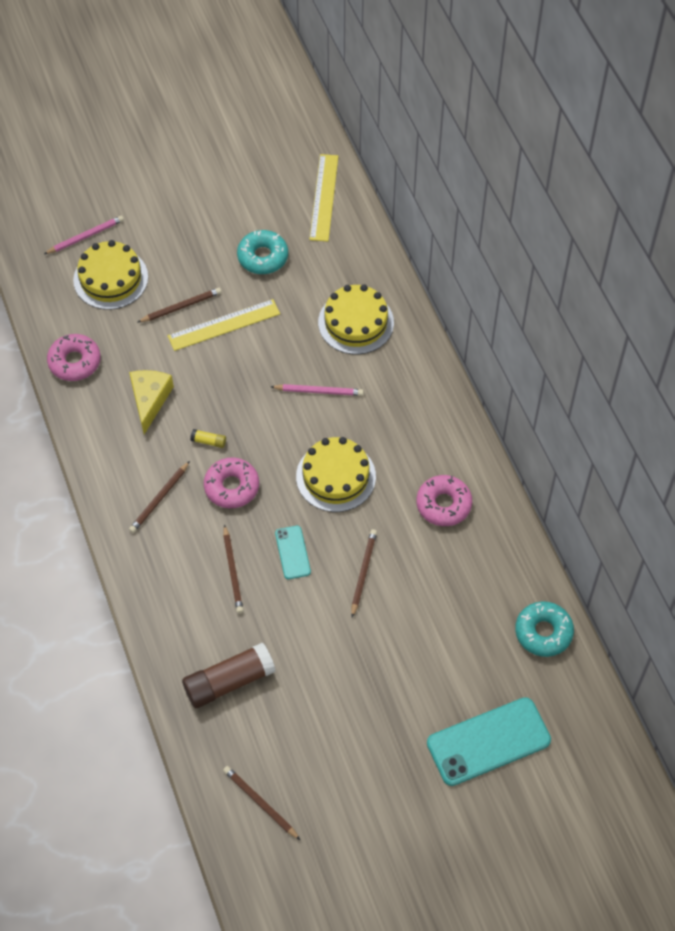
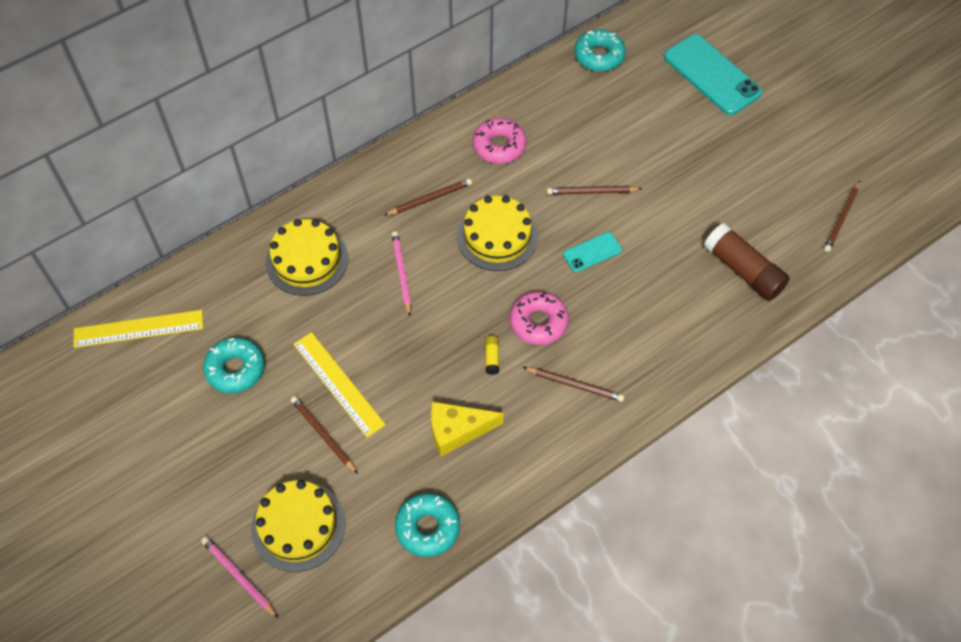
camera: 105 degrees left, 0 degrees up
(75, 362) = (427, 527): pink donut -> turquoise donut
(232, 571) = (631, 297): brown pencil -> brown pencil (430, 199)

